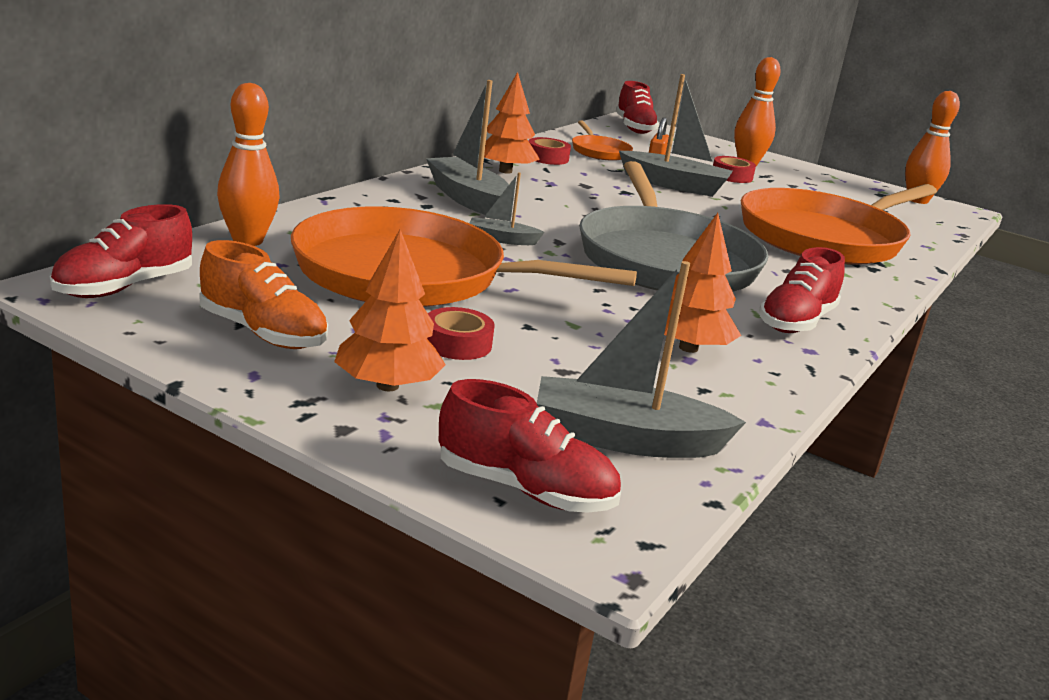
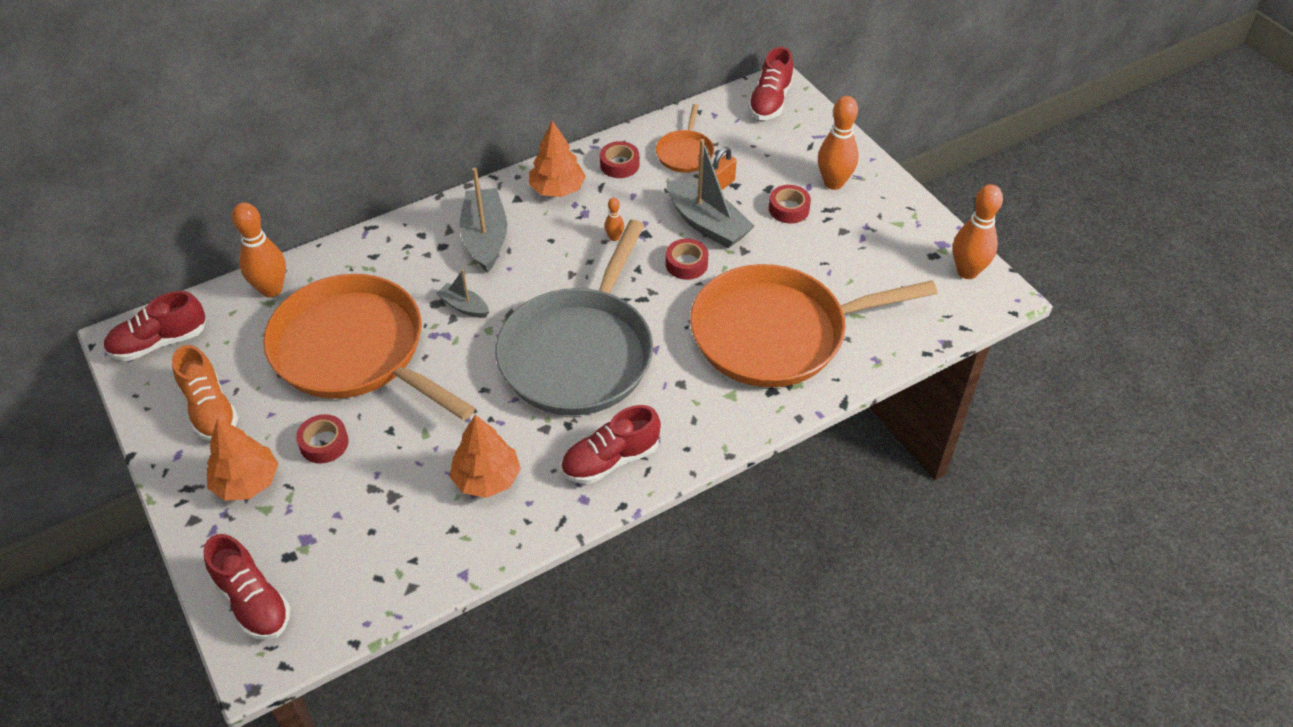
camera: 30 degrees right, 25 degrees up
(600, 194) = (614, 237): none -> orange bowling pin
(625, 439) = (351, 570): grey boat -> none
(689, 206) = (686, 264): none -> red tape

